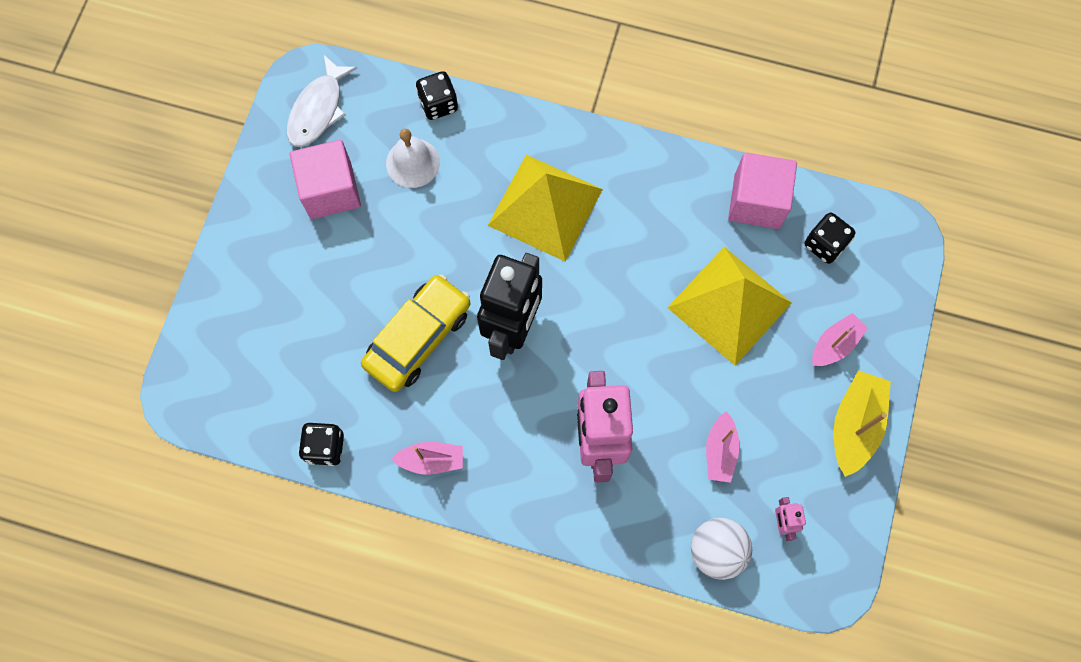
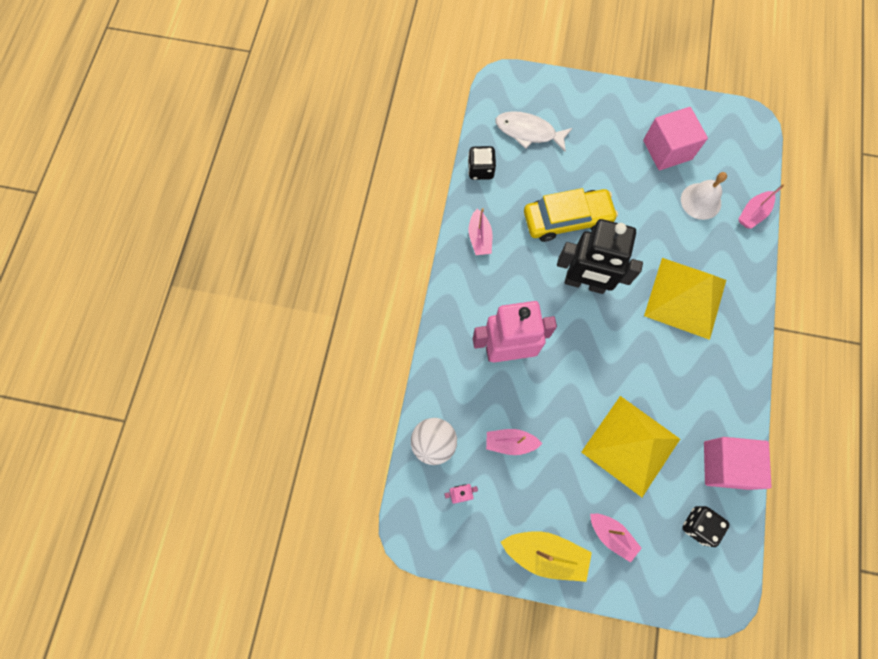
camera: 85 degrees right, 0 degrees up
(318, 109) = (728, 134): white fish -> white fish (528, 132)
(418, 337) = (567, 219): yellow car -> yellow car turned 45 degrees counterclockwise
(438, 104) = (752, 213): black dice -> pink boat

